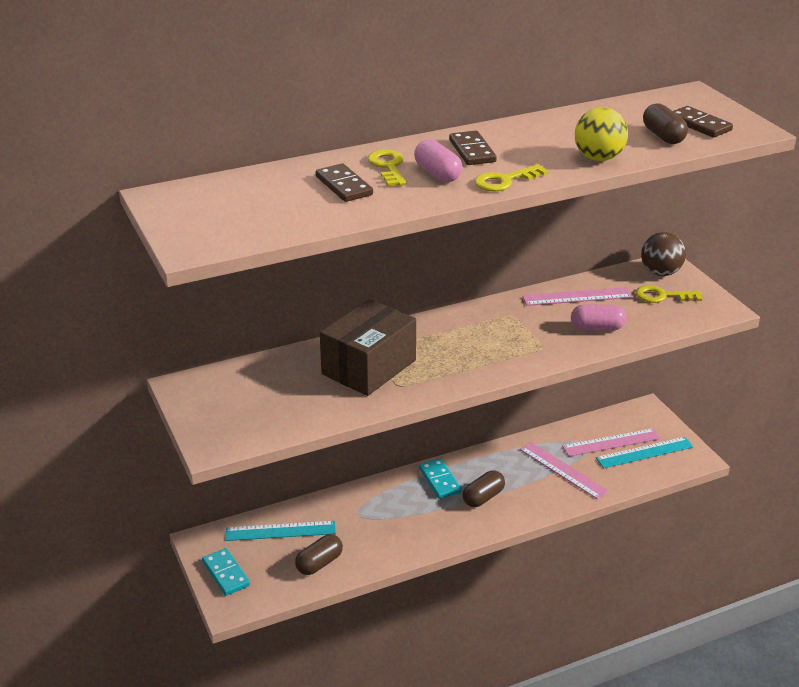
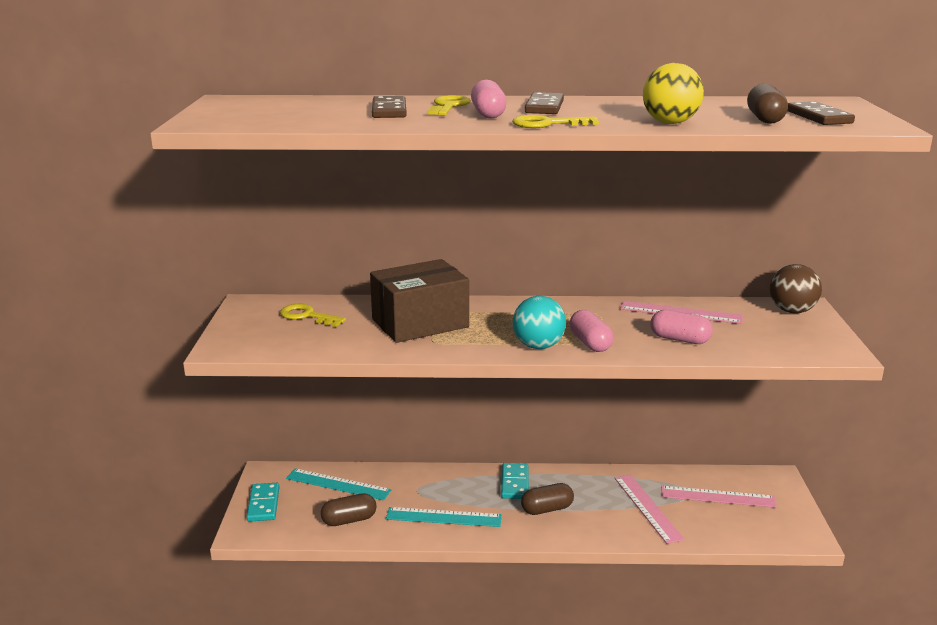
camera: 25 degrees right, 10 degrees down
(491, 366) = (538, 346): none -> turquoise ball
(530, 351) = (590, 343): none -> pink capsule
(644, 452) = (749, 515): turquoise ruler -> turquoise ruler (443, 517)
(663, 296) = (778, 329): yellow key -> yellow key (307, 316)

